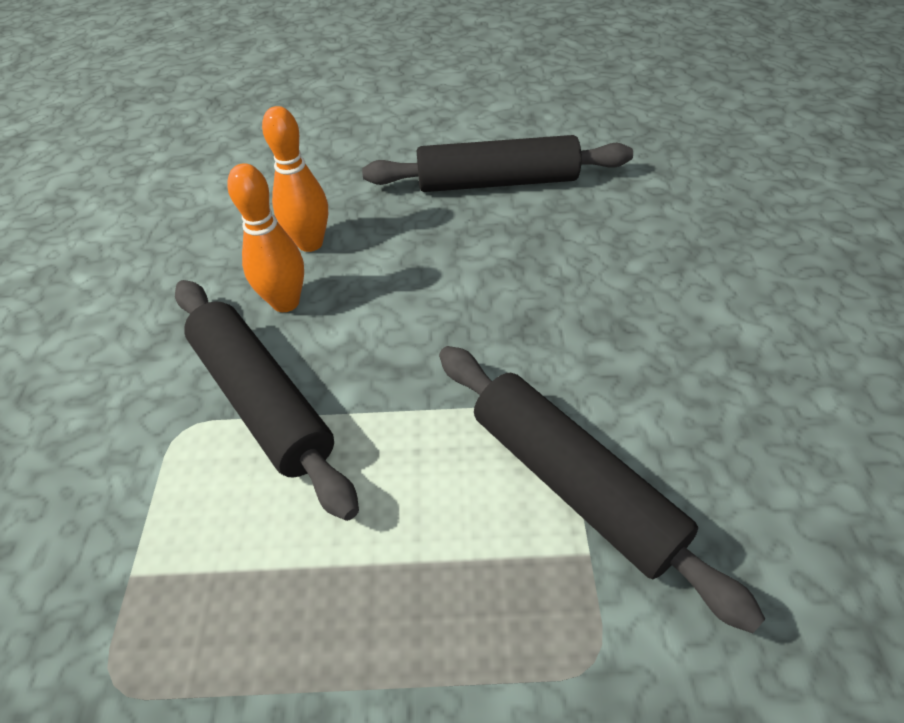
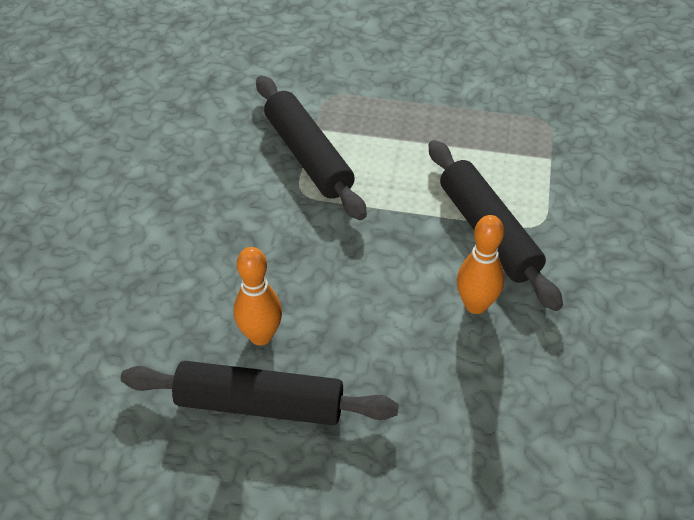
camera: 170 degrees left, 0 degrees up
(310, 243) = (455, 363): orange bowling pin -> orange bowling pin (260, 336)

